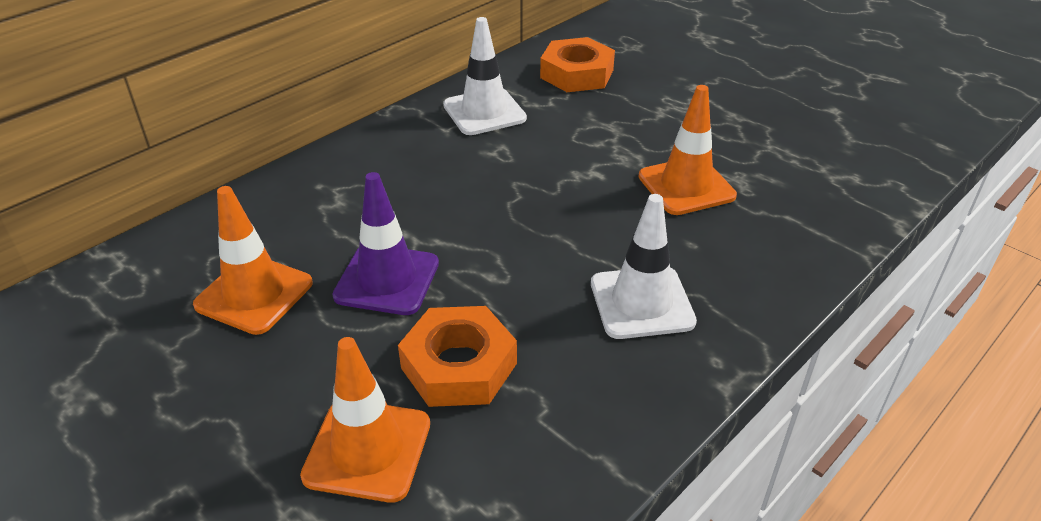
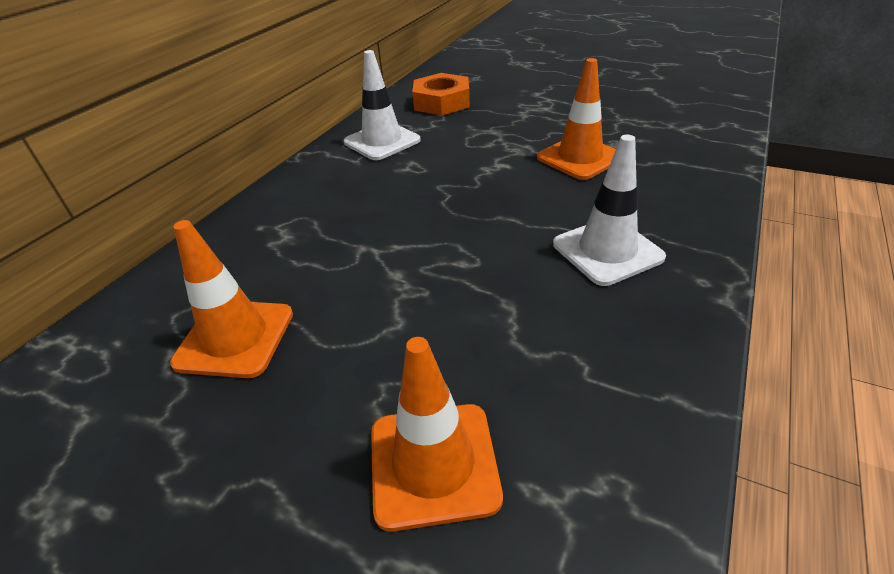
camera: 15 degrees left, 0 degrees up
(387, 280) = (366, 290): purple traffic cone -> none
(459, 365) = (479, 349): orange nut -> none

